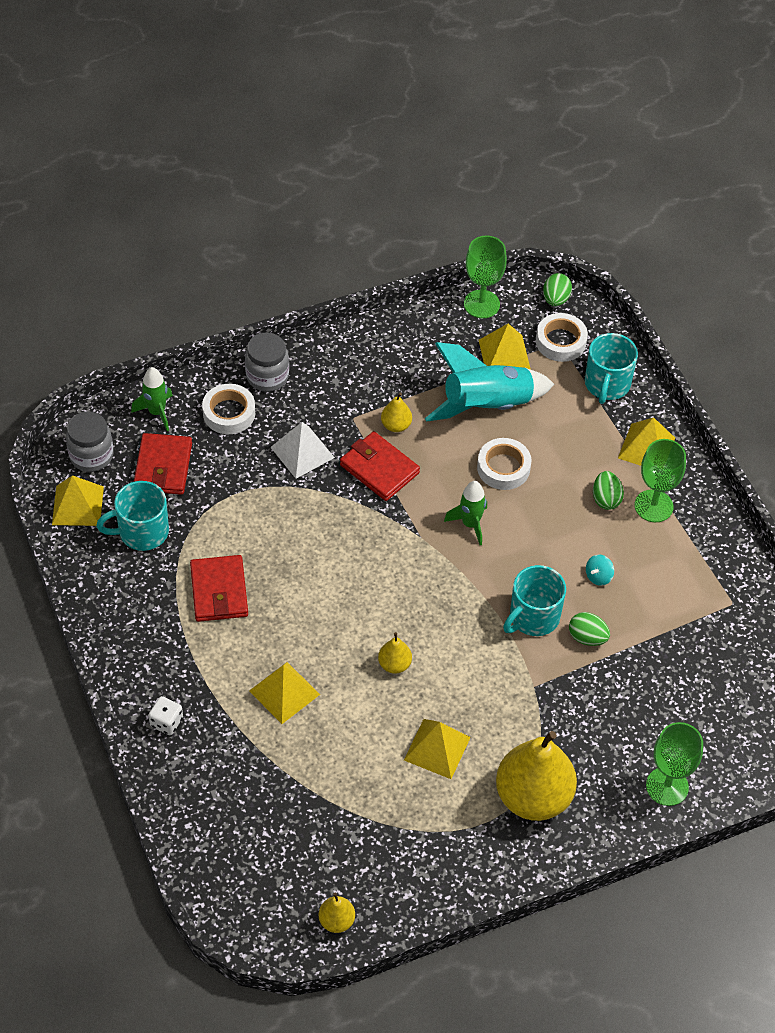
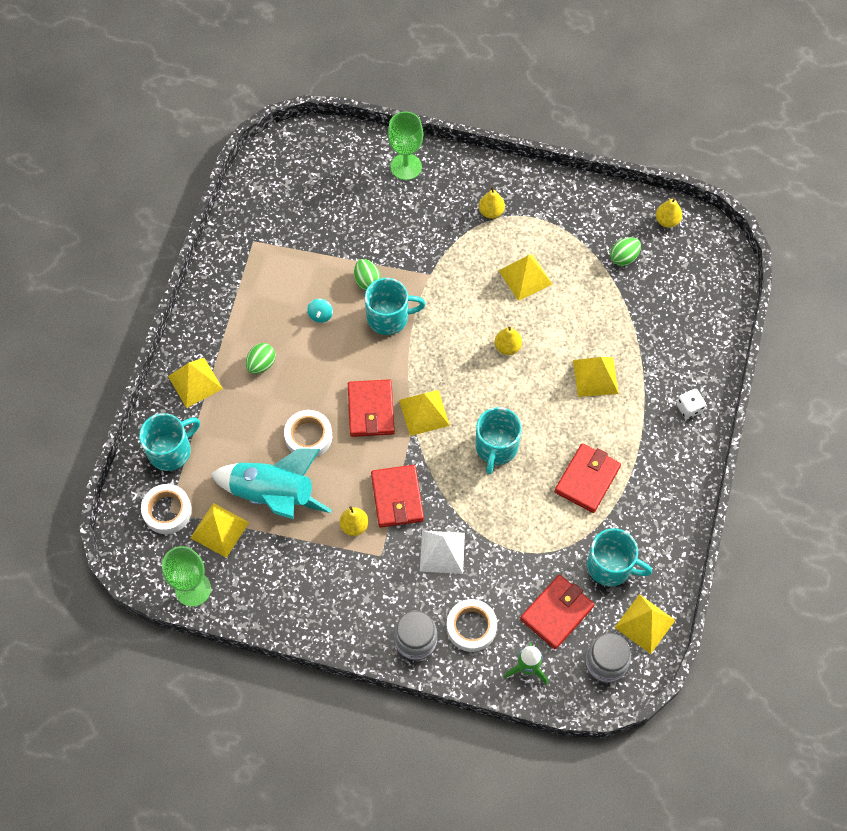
camera: 140 degrees left, 10 degrees up
(327, 565) = (496, 447): none -> turquoise mug
(420, 553) = (424, 412): none -> yellow pyramid
(470, 524) = (371, 410): green rocket -> red wallet
(533, 797) = (491, 212): yellow pear -> yellow pear, size x0.44
(555, 299) = (133, 552): green egg -> green egg (624, 258)
(598, 576) = (320, 315): turquoise spinning top -> turquoise spinning top turned 105 degrees clockwise
(653, 506) = (235, 337): green goblet -> none

